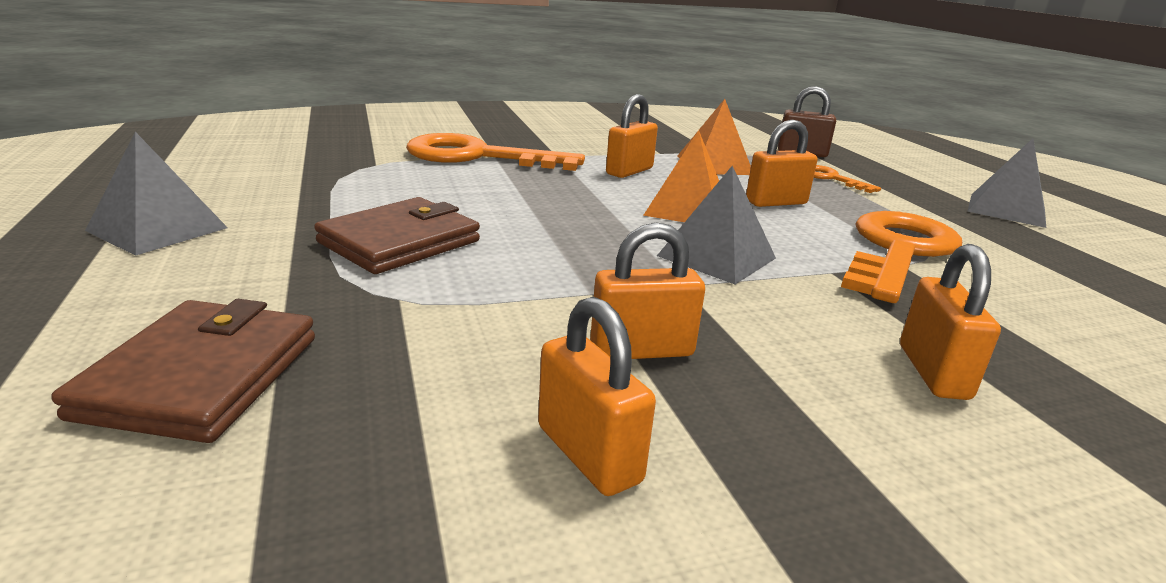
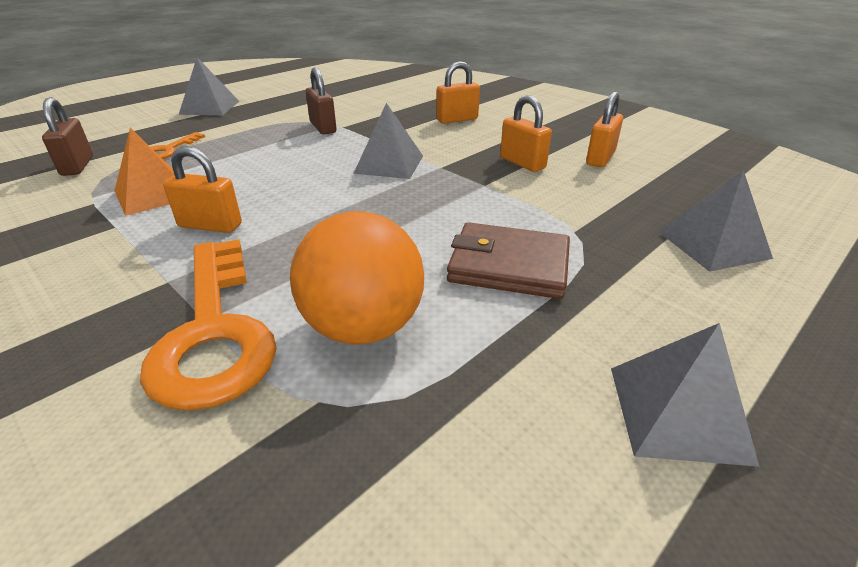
camera: 115 degrees left, 10 degrees up
(201, 376) = (713, 245): brown wallet -> grey pyramid
(416, 182) = (363, 327): none -> orange ball
(687, 209) = (305, 184): orange pyramid -> none
(776, 202) = (256, 161): orange padlock -> none
(898, 252) = (323, 127): orange key -> brown padlock

